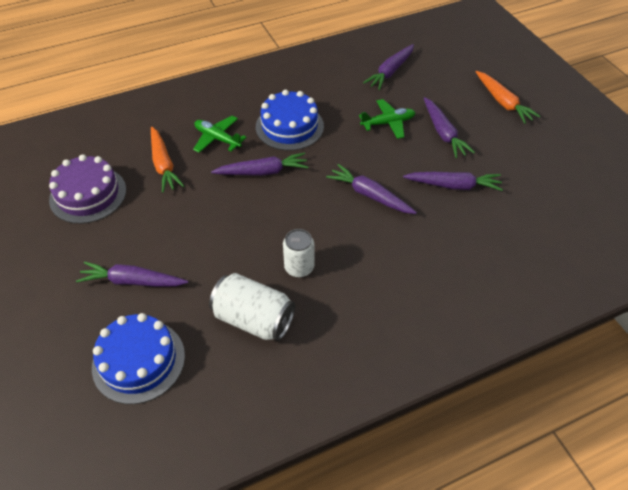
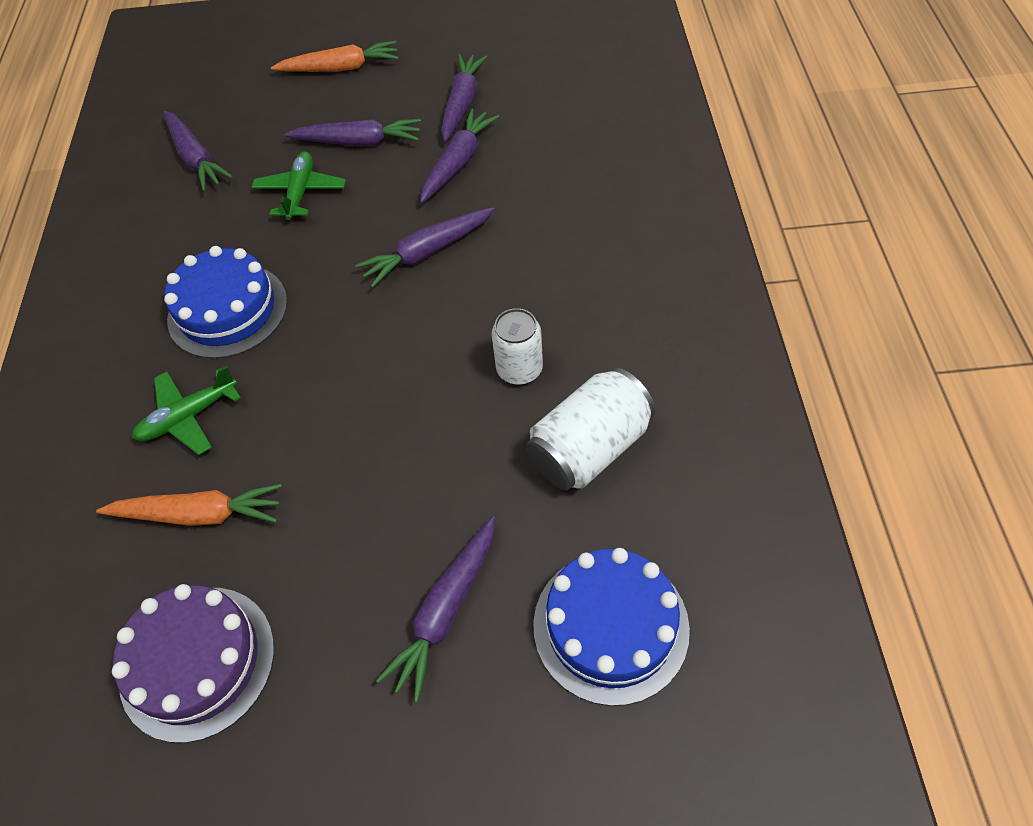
camera: 65 degrees left, 5 degrees up
(262, 172) = (305, 370): purple carrot -> purple carrot (462, 103)

